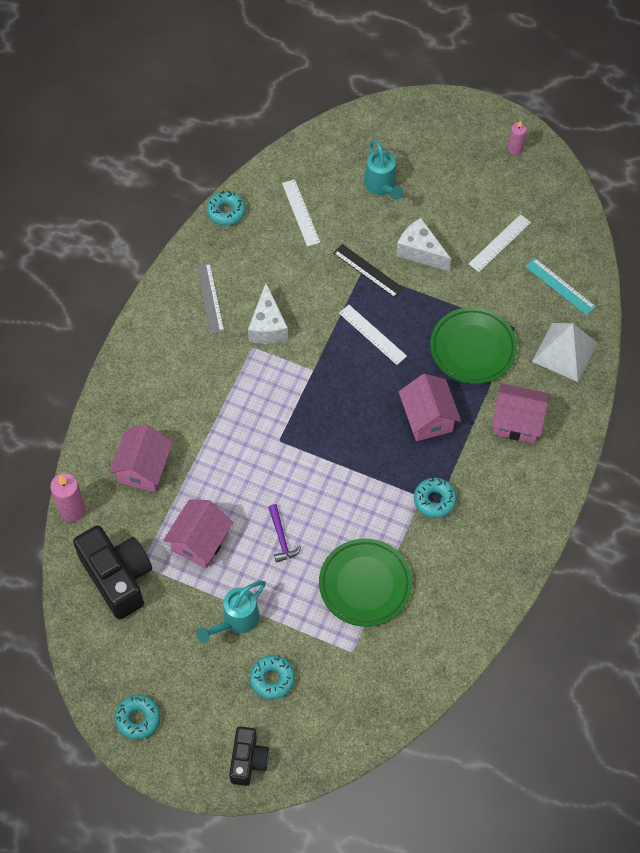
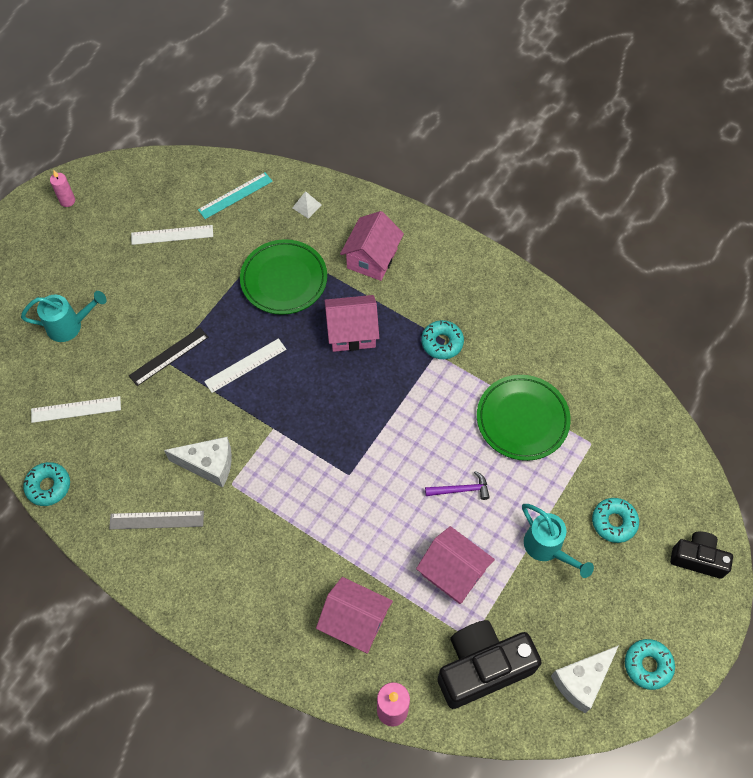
camera: 80 degrees left, 0 degrees up
(420, 252) = (160, 305): white cheese -> white cheese (581, 681)
(499, 243) = (172, 235): white ruler -> white ruler turned 60 degrees counterclockwise
(564, 352) = (307, 206): white pyramid -> white pyramid, size x0.44

